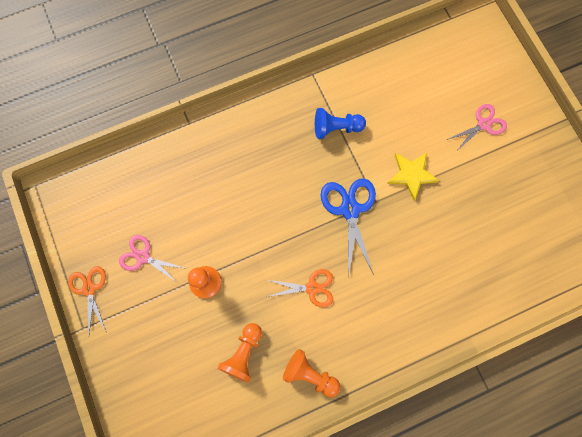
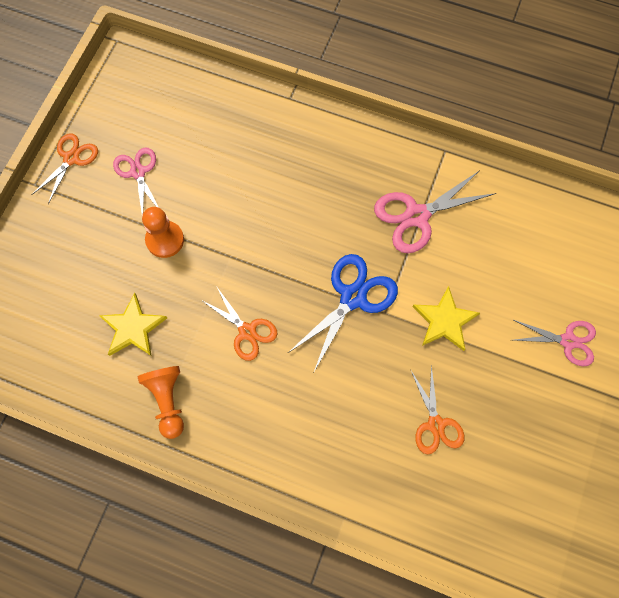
camera: 45 degrees right, 5 degrees down
(243, 353) = (133, 328): orange pawn -> yellow star
(336, 128) = (416, 216): blue pawn -> pink scissors
(464, 237) = (435, 424): none -> orange scissors

